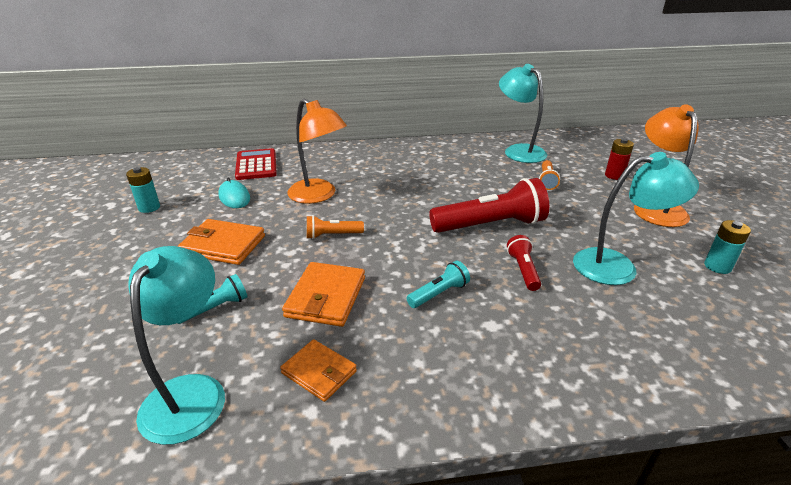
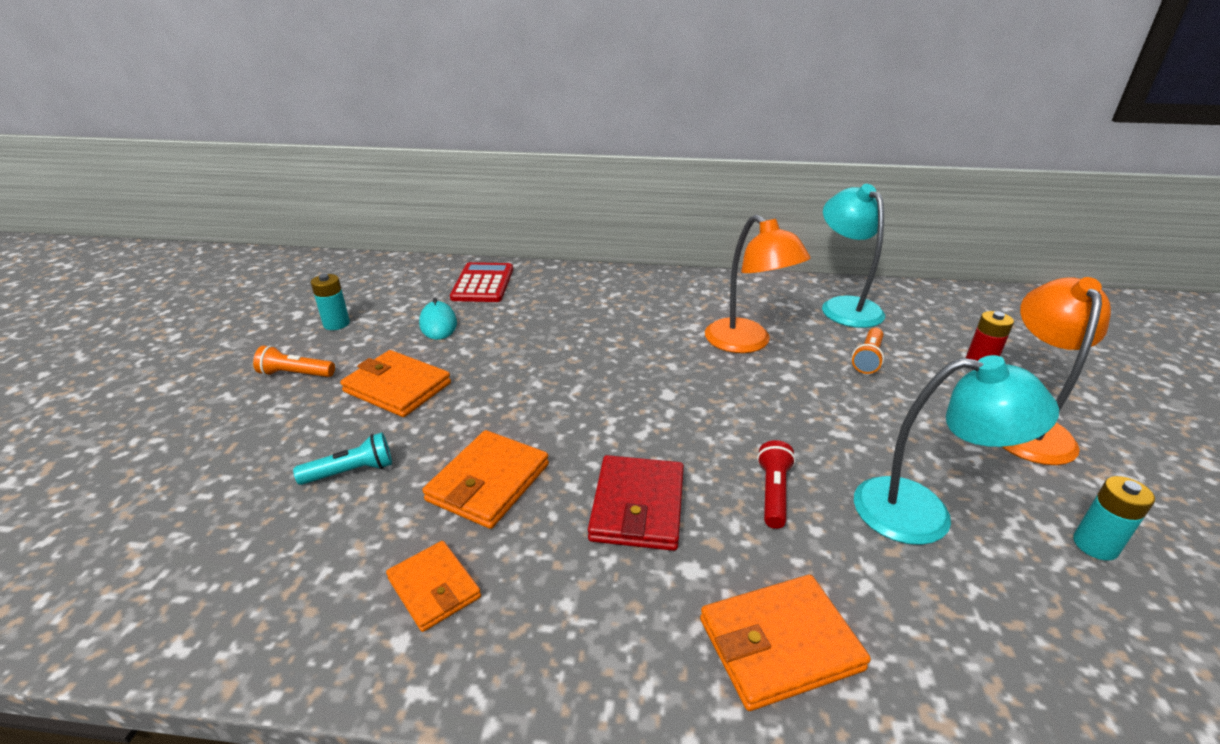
camera: 15 degrees right, 0 degrees up
(191, 392) = (275, 580): turquoise lamp -> none
(318, 195) = (541, 336): orange lamp -> orange lamp (746, 343)
(332, 235) = (534, 395): orange flashlight -> orange flashlight (295, 374)
(439, 294) = (637, 506): turquoise flashlight -> red wallet
(490, 225) = (754, 415): red flashlight -> none
(565, 357) = (779, 644): none -> orange wallet

